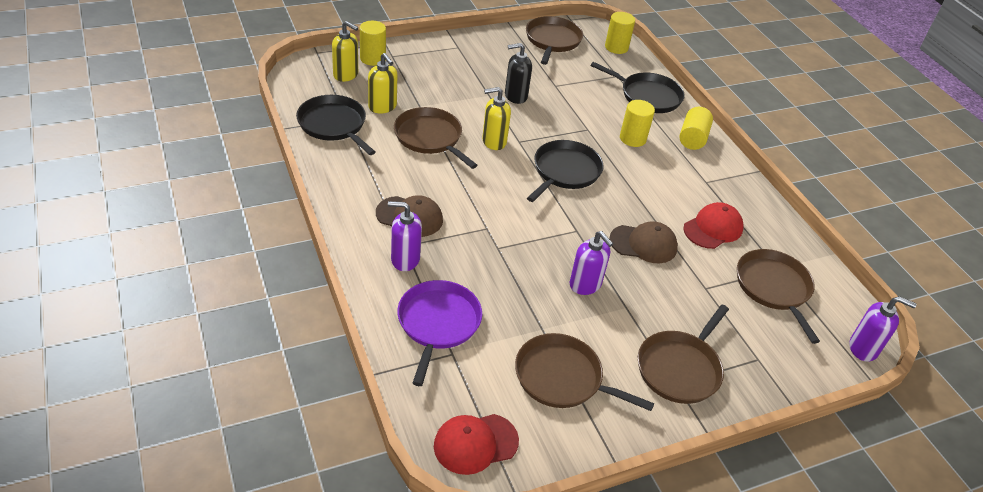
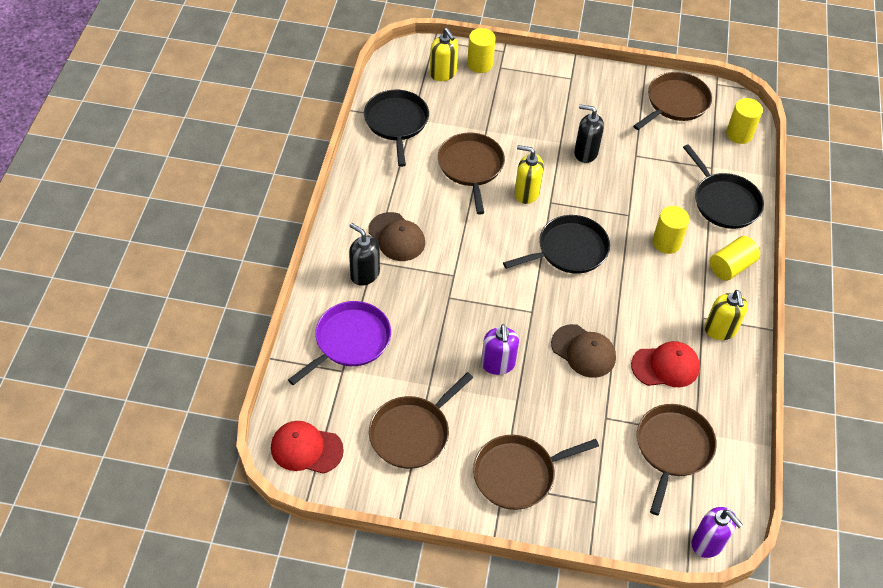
camera: 35 degrees right, 10 degrees up
(382, 107) = (452, 119): yellow soap dispenser -> yellow soap dispenser (720, 330)
(405, 259) = (364, 274): purple soap dispenser -> black soap dispenser
(562, 378) = (412, 433): brown pan -> brown pan turned 105 degrees counterclockwise

